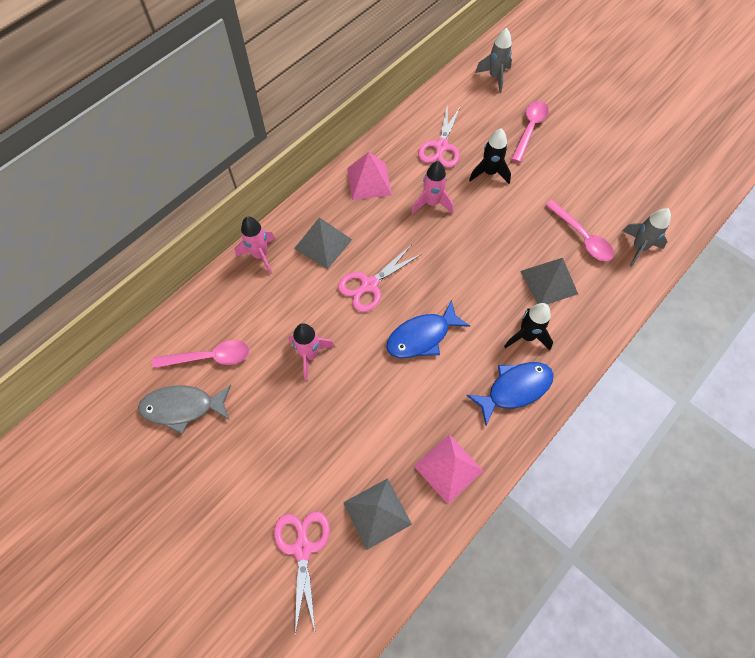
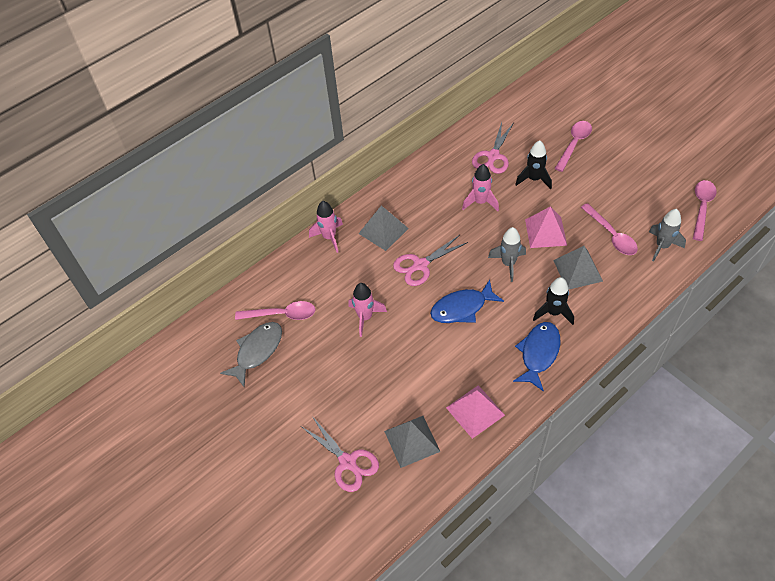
camera: 10 degrees right, 10 degrees down
(182, 407) = (257, 351): grey fish -> grey fish turned 120 degrees clockwise
(302, 548) = (348, 462): pink scissors -> pink scissors turned 135 degrees clockwise
(369, 181) = (427, 182): pink pyramid -> pink pyramid (546, 232)
(495, 77) = (547, 100): grey rocket -> grey rocket (508, 264)
(515, 389) = (538, 353): blue fish -> blue fish turned 45 degrees counterclockwise
(676, 199) = (702, 207): none -> pink spoon

